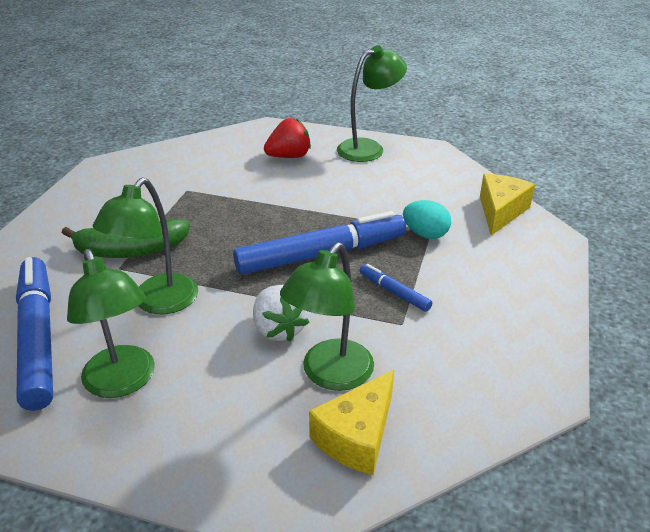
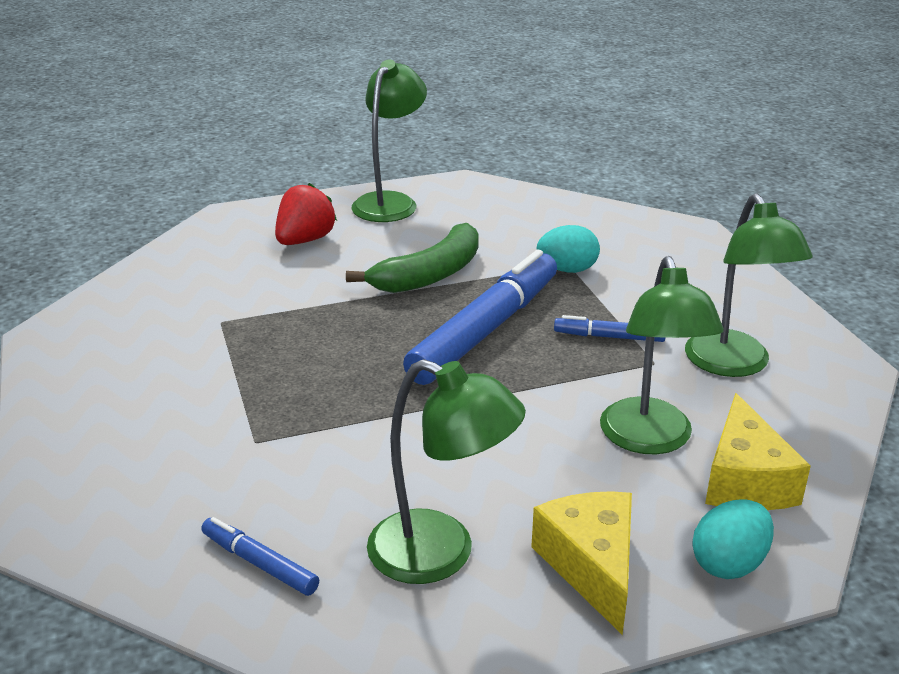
camera: 35 degrees left, 5 degrees down
(38, 338) = (259, 563): blue marker -> blue marker, size x0.45
(131, 250) = (243, 415): green banana -> green banana (430, 274)
(158, 303) = (364, 456): green lamp -> green lamp (734, 365)
(271, 486) = (729, 563): none -> turquoise egg
(279, 329) = (541, 421): white strawberry -> none
(500, 211) = (611, 222): yellow cheese -> yellow cheese (591, 566)

